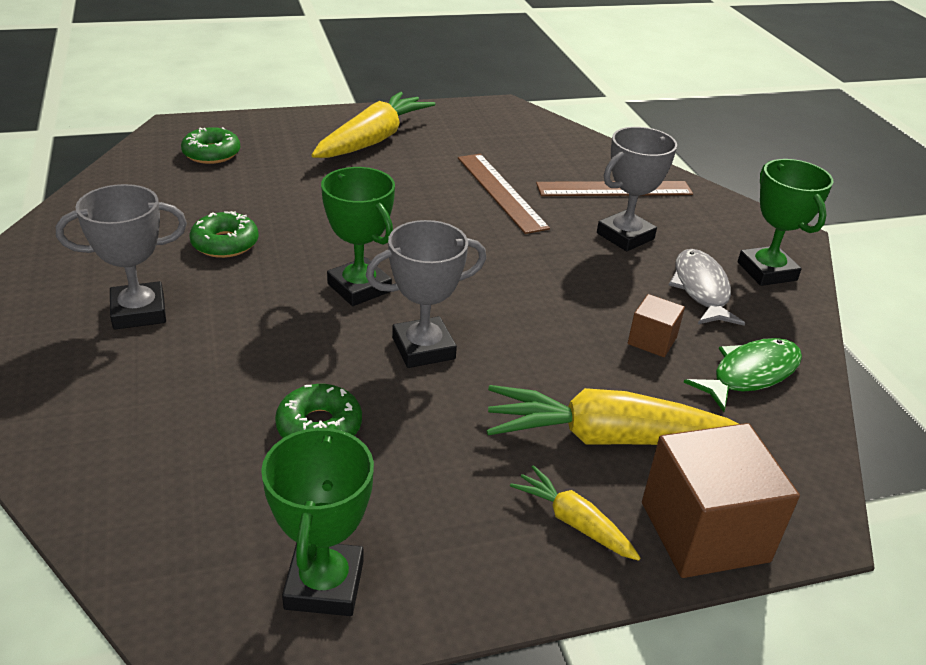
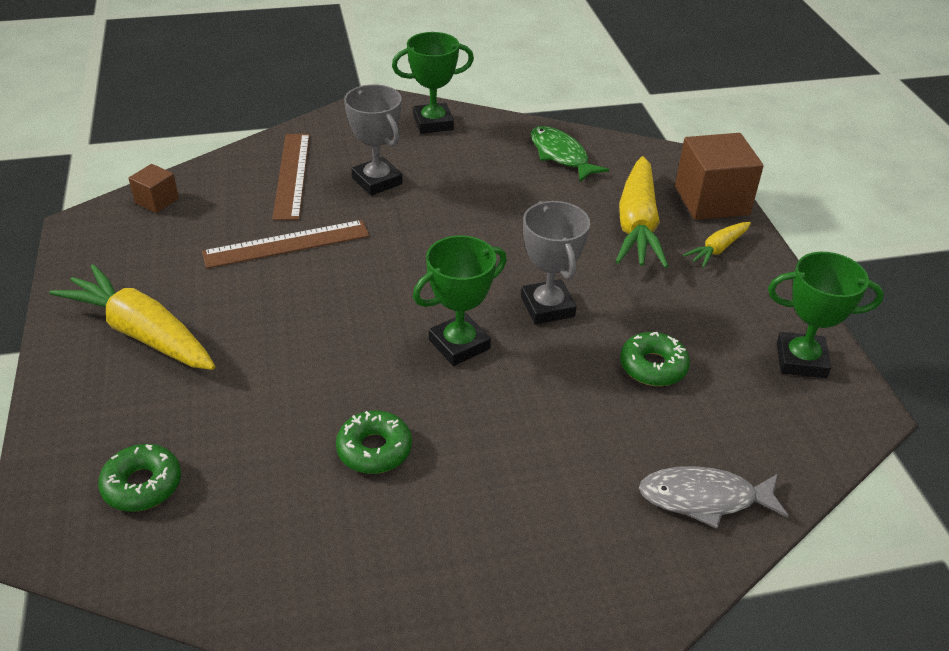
camera: 85 degrees left, 5 degrees up
(139, 312) = (506, 506): grey trophy -> none
(652, 340) = (526, 190): brown cube -> brown cube (157, 201)
(701, 289) = (458, 157): grey fish -> grey fish (704, 498)

